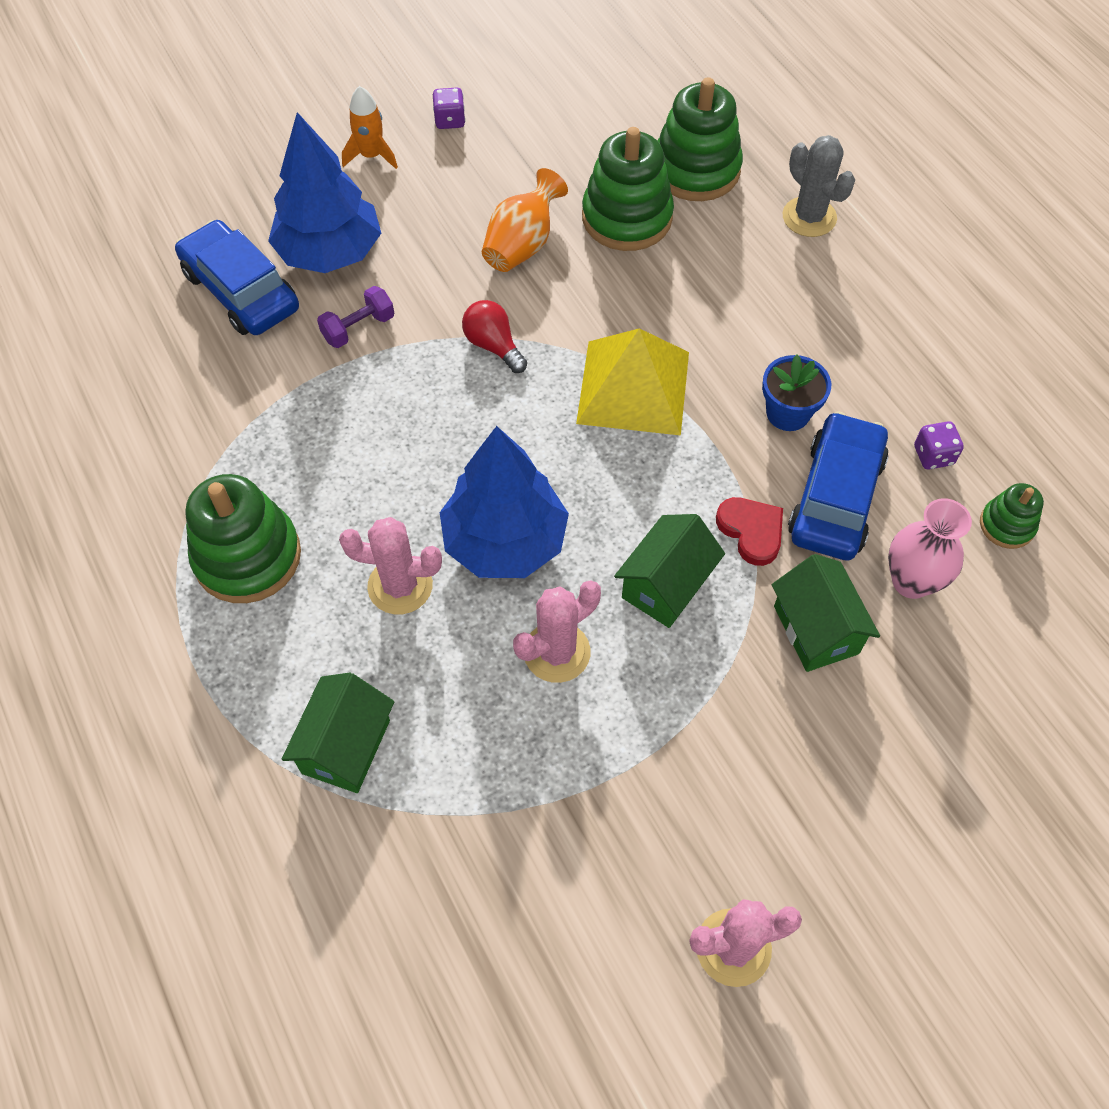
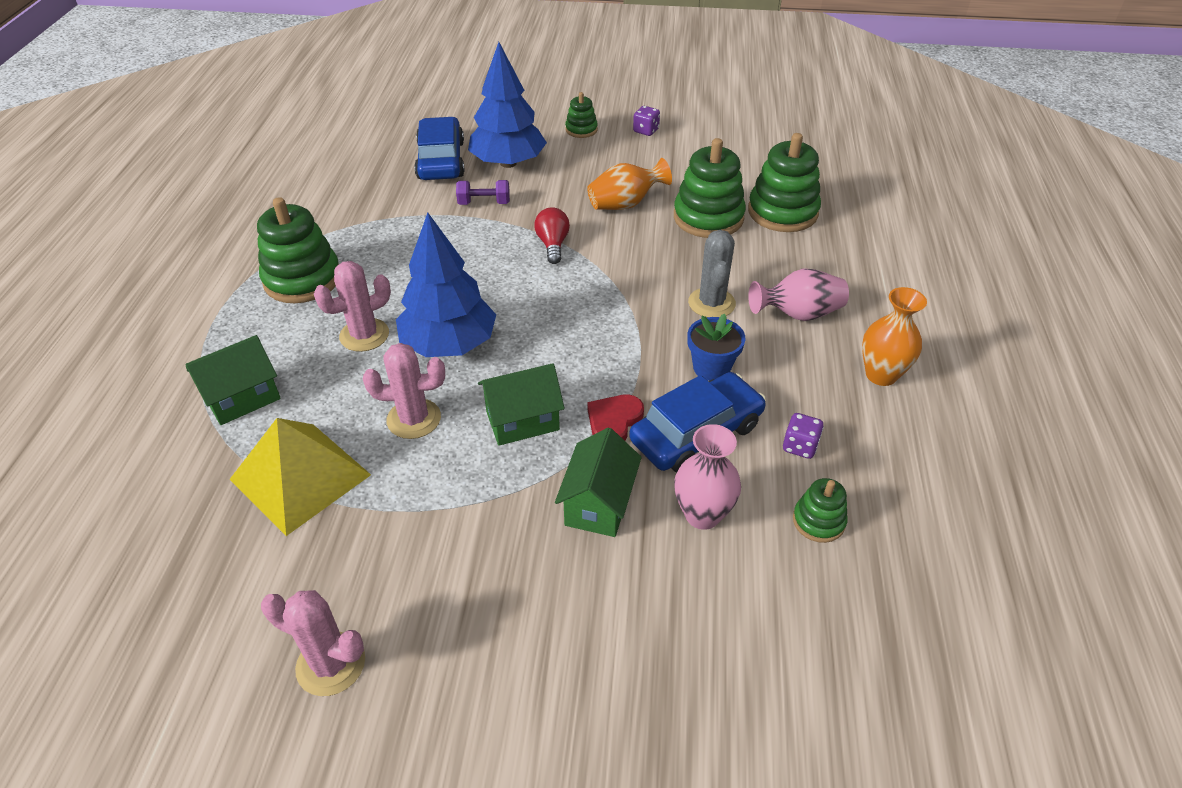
camera: 35 degrees right, 15 degrees down
(371, 156) = (581, 130): orange rocket -> green stacking toy
(400, 586) = (364, 335): pink cactus -> pink cactus turned 75 degrees counterclockwise
(633, 387) = (618, 304): yellow pyramid -> yellow pyramid (300, 477)
(751, 531) = (614, 421): red heart -> red heart turned 150 degrees counterclockwise
(809, 217) = (841, 268): grey cactus -> grey cactus (711, 303)
(814, 300) = (798, 314): none -> pink vase
(940, 331) = (881, 375): none -> orange vase

